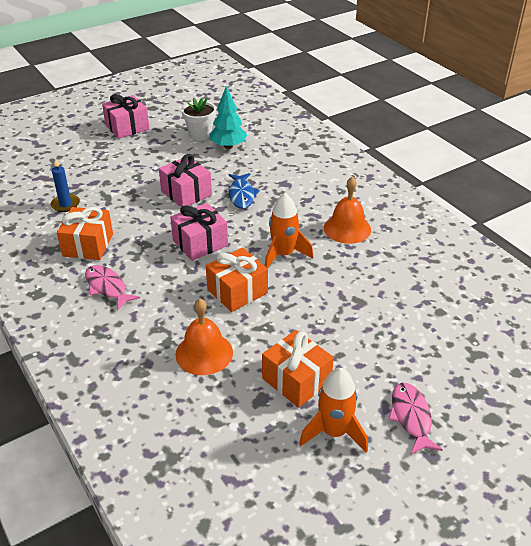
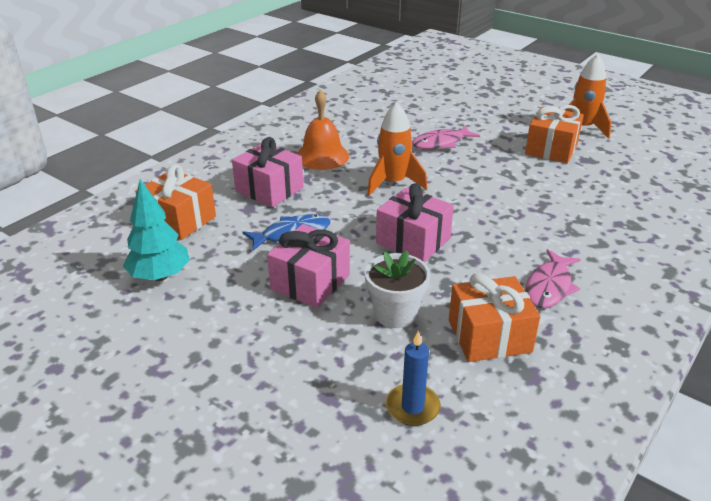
camera: 110 degrees left, 5 degrees down
(127, 127) = (106, 429): pink gift -> pink gift (269, 189)
(200, 134) = (123, 317): white flower pot -> white flower pot (395, 314)
(204, 353) = (572, 196): orange bell -> none
(237, 291) = (473, 198): orange gift -> orange gift (179, 220)
(411, 417) = (535, 105): pink fish -> pink fish (441, 143)

